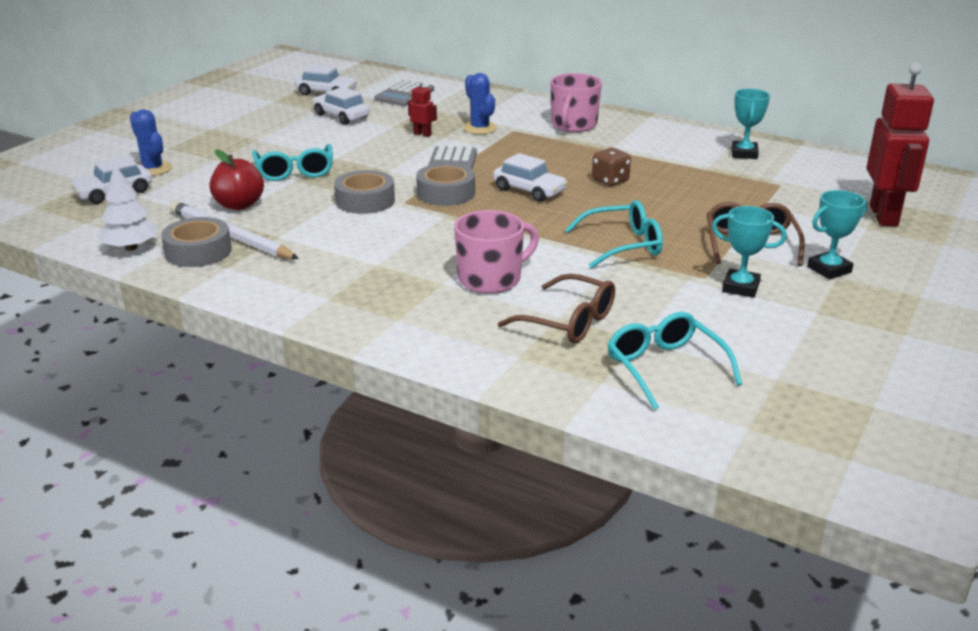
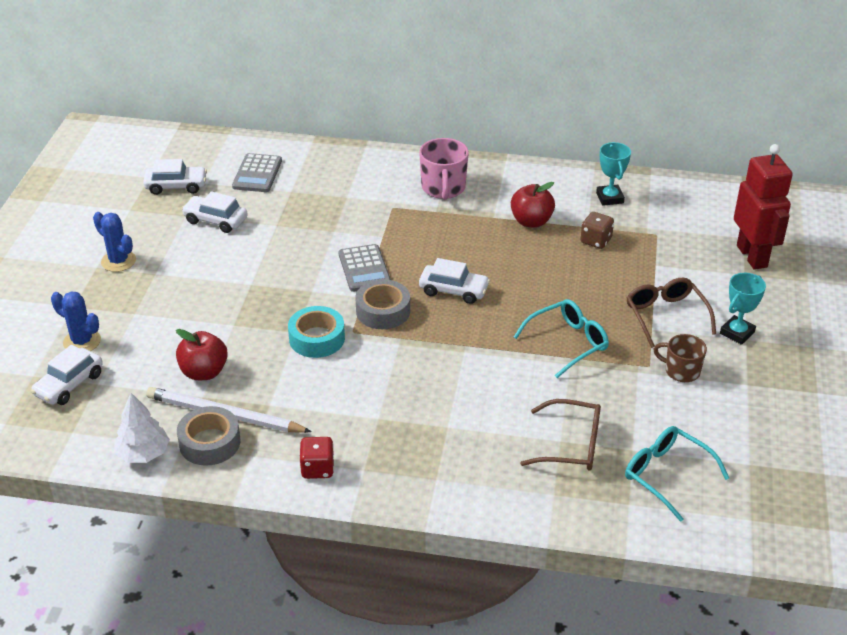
camera: 20 degrees left, 10 degrees up
(283, 288) = (317, 469): none -> red dice
(295, 171) = (224, 313): turquoise glasses -> none
(365, 201) = (317, 338): grey tape -> turquoise tape
(422, 134) = (311, 231): red robot -> none
(480, 128) = (360, 211): blue cactus -> blue cactus (118, 261)
(491, 279) = (484, 411): pink mug -> none
(610, 181) = (515, 261): brown dice -> brown dice (596, 241)
(647, 158) = (531, 221): none -> red apple
(740, 287) = (681, 371): turquoise trophy -> brown mug

